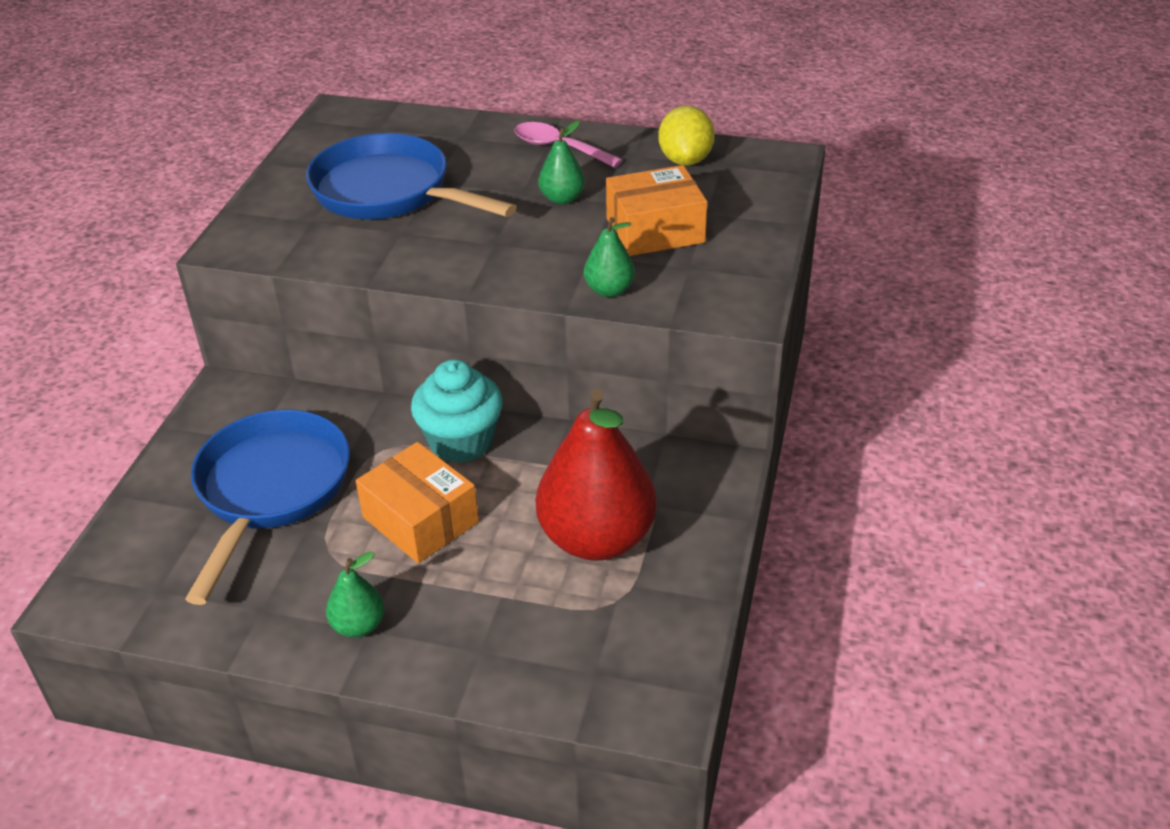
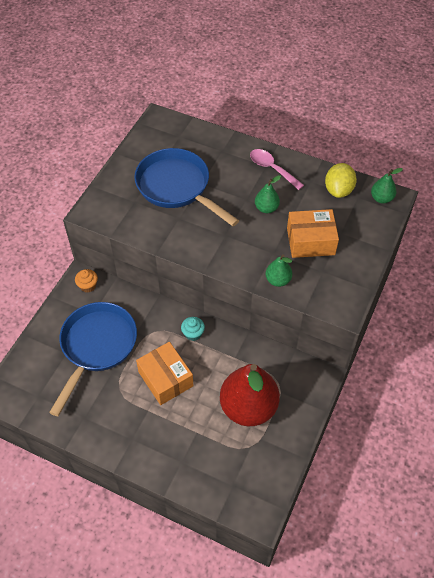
camera: 10 degrees right, 15 degrees up
(238, 400) = (88, 286): none -> orange cupcake
(358, 625) = (127, 436): green pear -> green pear (381, 198)
(461, 441) = (193, 334): turquoise cupcake -> turquoise cupcake, size x0.52

